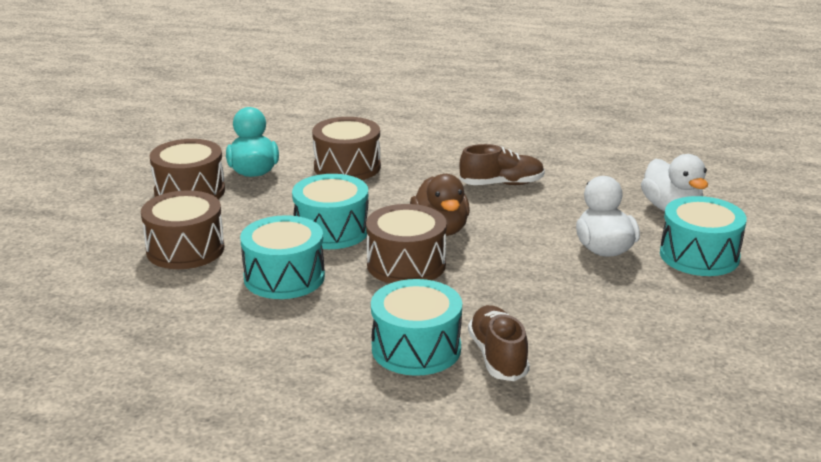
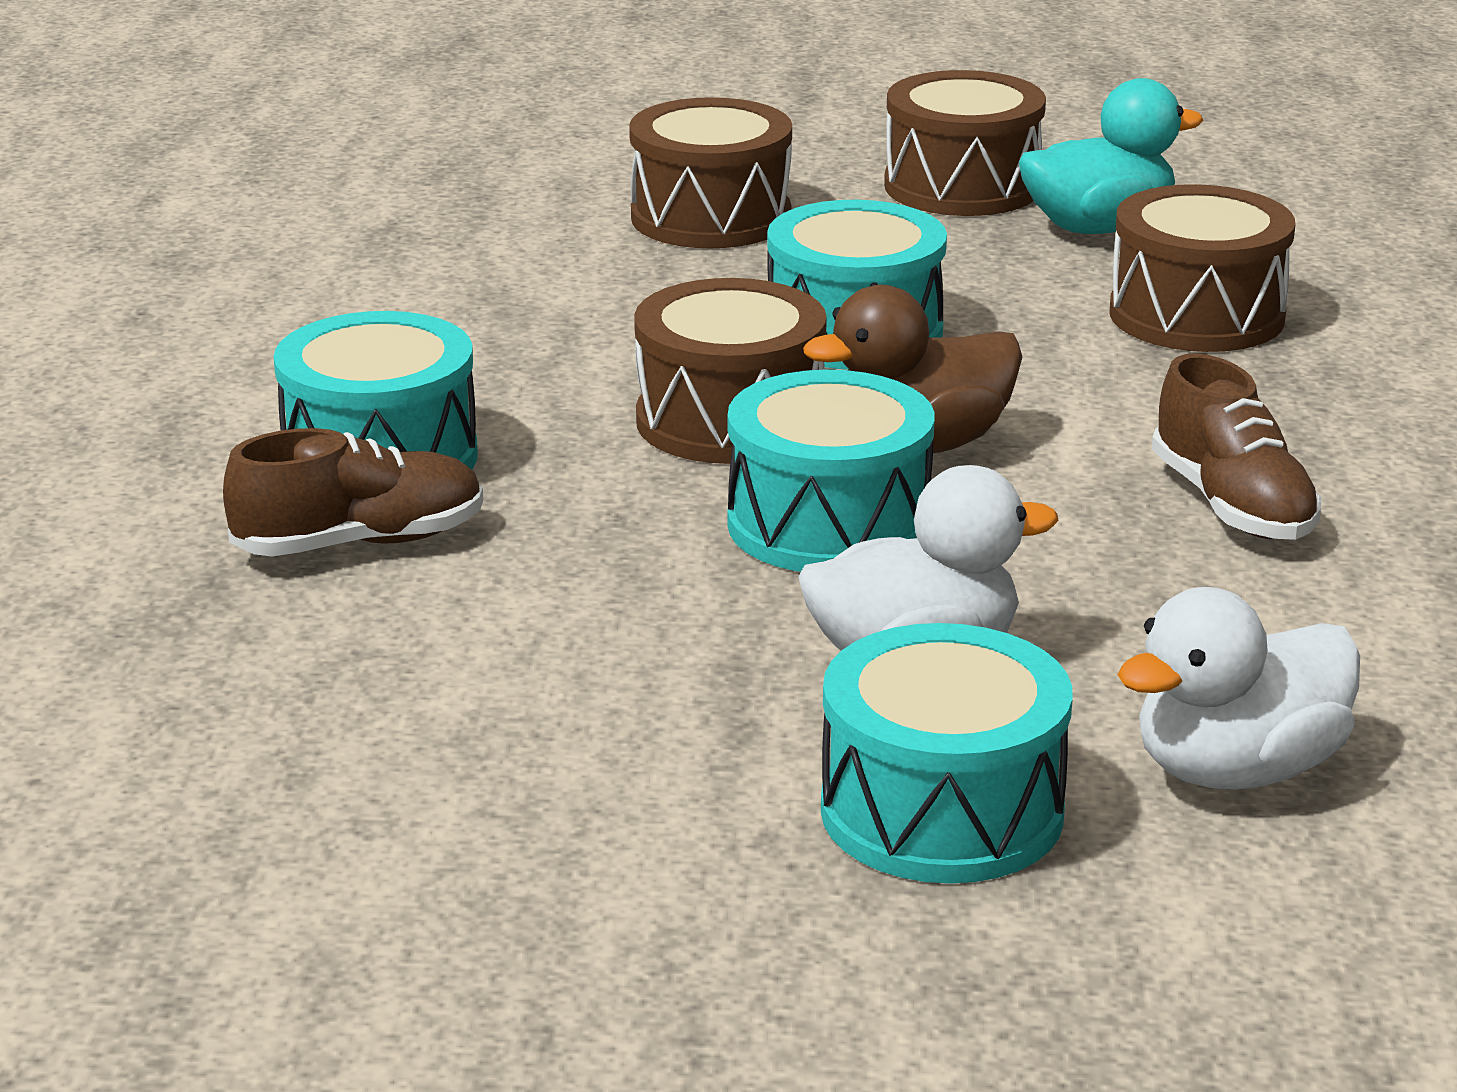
camera: 80 degrees right, 0 degrees up
(284, 277) = (630, 311): turquoise drum -> turquoise drum (828, 524)

